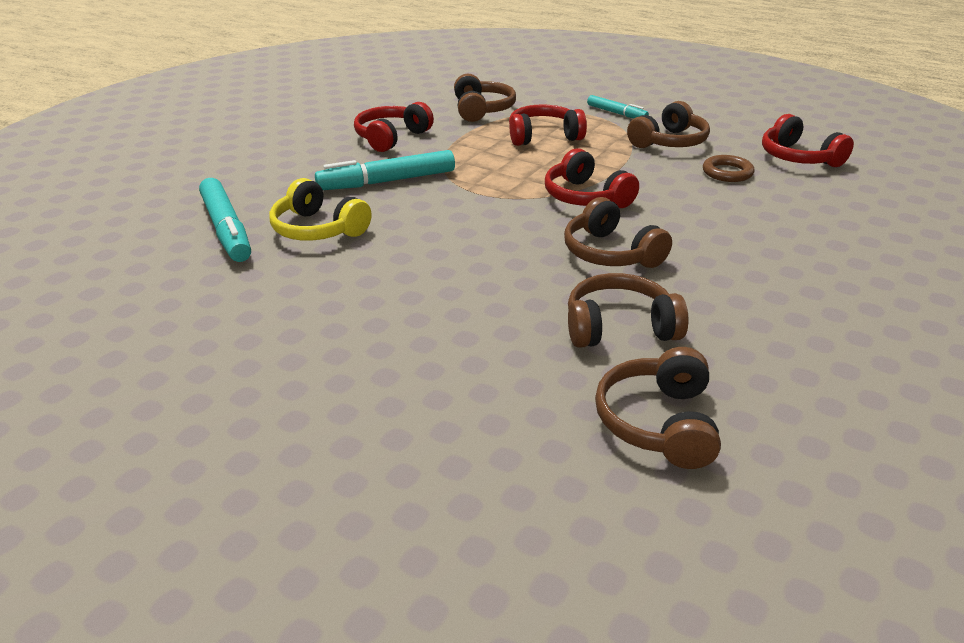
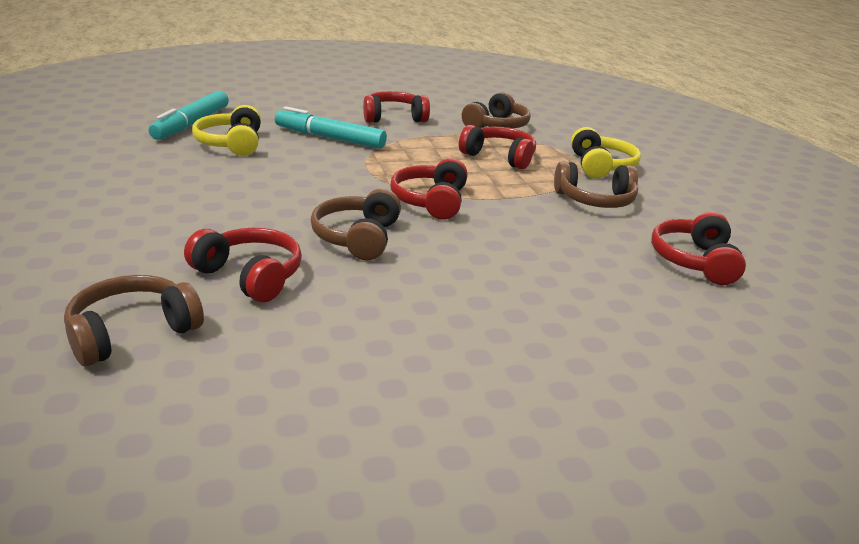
camera: 40 degrees right, 5 degrees down
(616, 113) = (601, 166): turquoise marker -> yellow headphones
(619, 327) = (250, 276): brown headphones -> red headphones
(727, 173) = (591, 239): brown ring -> none

